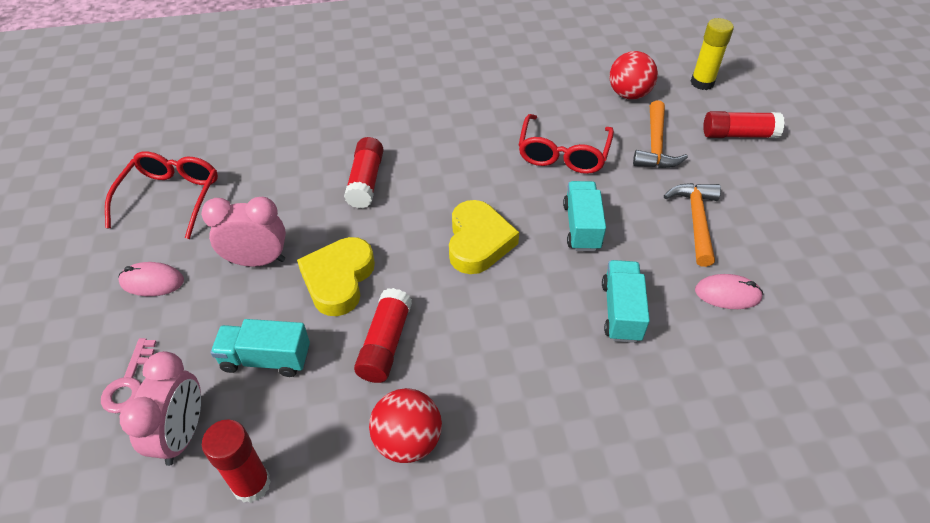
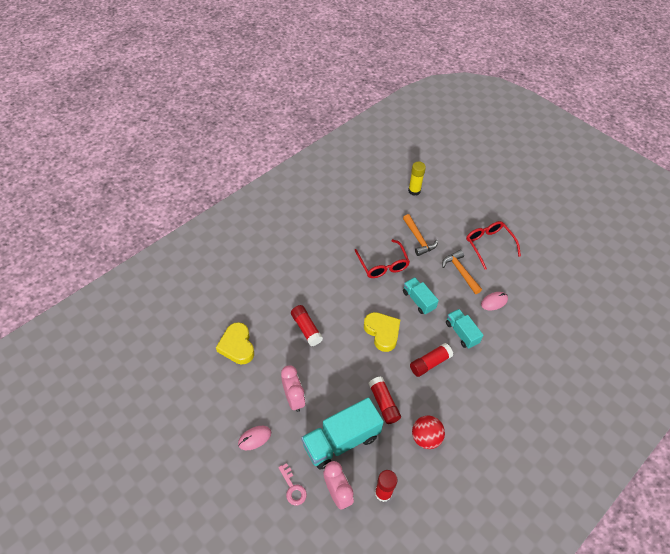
camera: 35 degrees left, 5 degrees up
(171, 198) = (218, 391): red glasses -> red glasses (489, 245)
(257, 261) = (294, 398): pink clock -> pink clock turned 105 degrees clockwise
(266, 359) = (341, 440): turquoise truck -> turquoise truck, size x1.73
(338, 280) = (338, 386): yellow heart -> yellow heart (237, 346)
(629, 94) = (387, 214): red ball -> none
(738, 135) = (448, 215): red glue stick -> red glue stick (430, 363)

